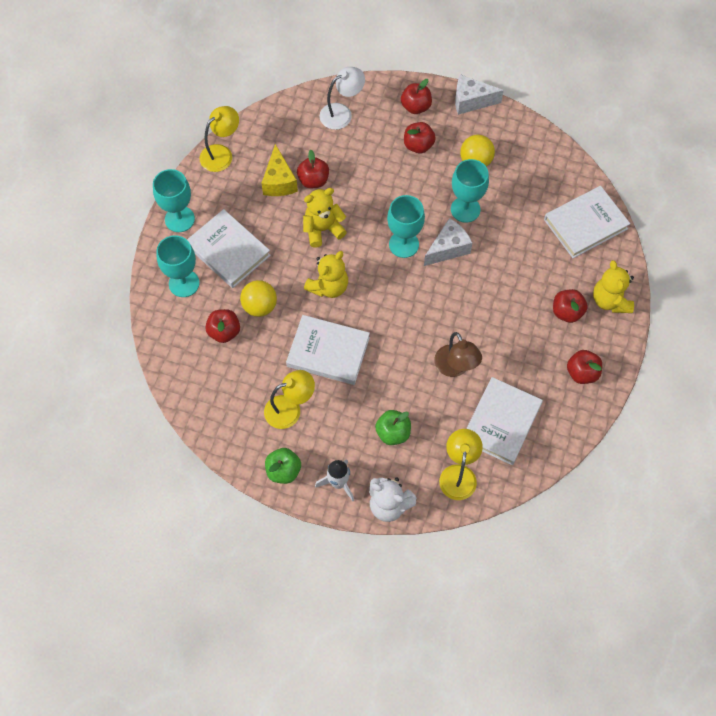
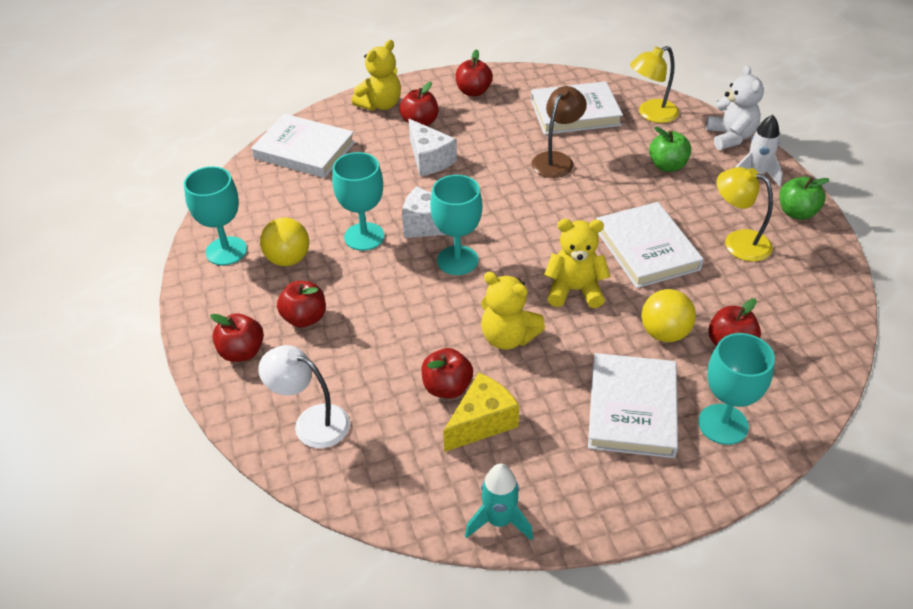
camera: 125 degrees left, 20 degrees down
(179, 219) = (647, 496): turquoise goblet -> turquoise goblet (226, 251)
(221, 153) = (499, 521): yellow lamp -> turquoise rocket
(471, 101) = (194, 305): white cheese -> white cheese (429, 159)

